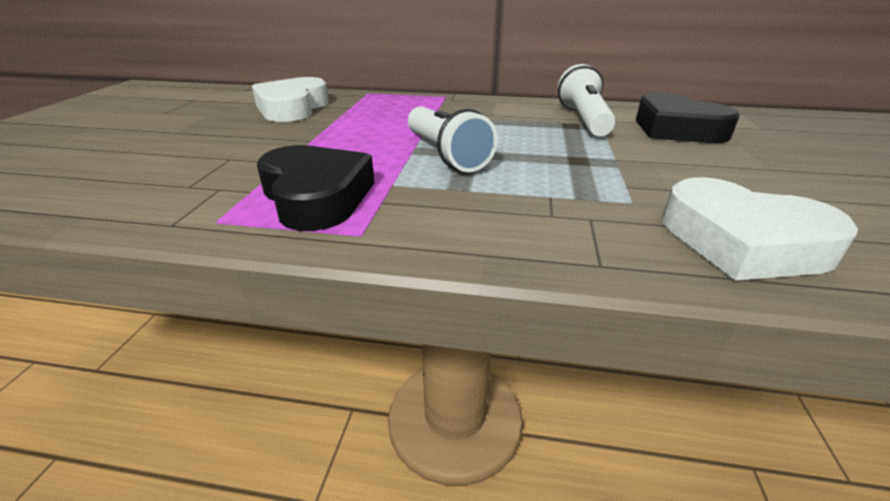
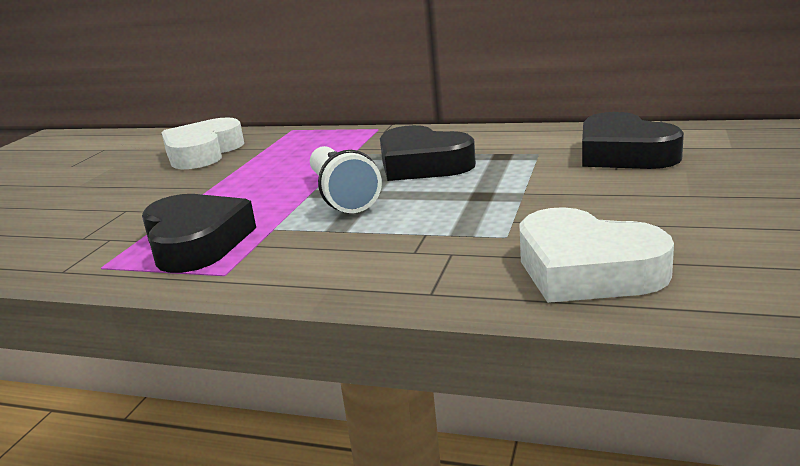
camera: 10 degrees right, 10 degrees down
(505, 129) = (422, 164): none -> black heart
(584, 120) = (521, 149): white flashlight -> none

